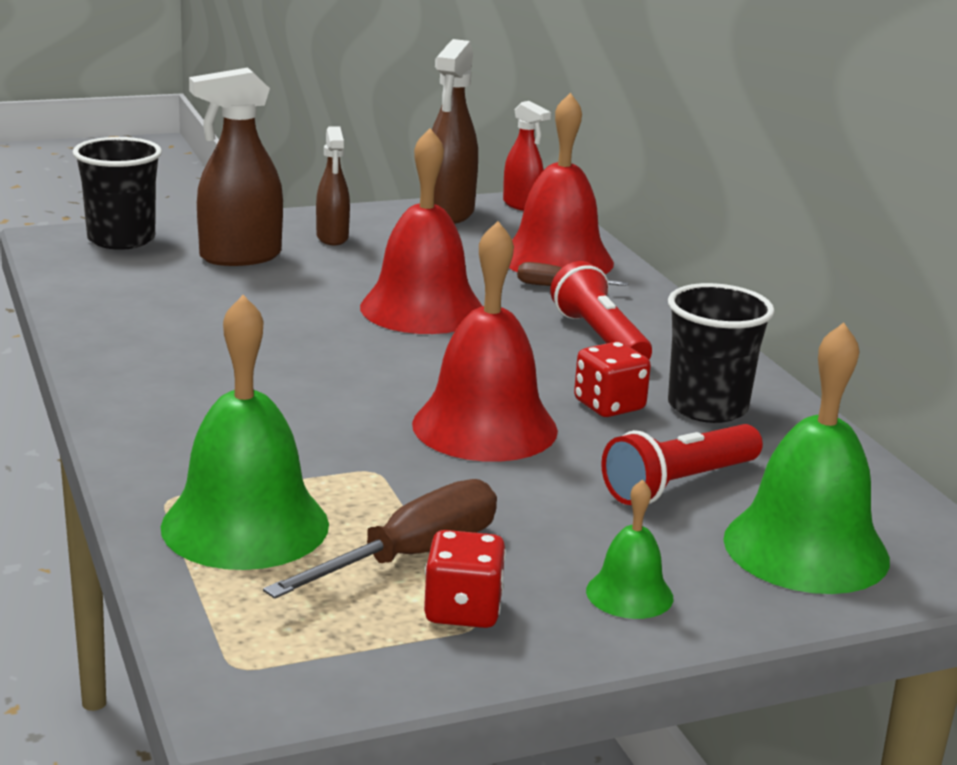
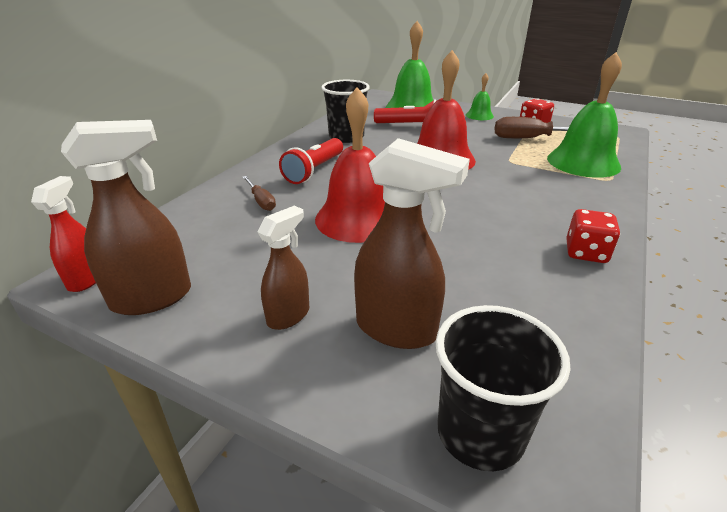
camera: 130 degrees left, 10 degrees up
(556, 259) = (212, 218): red bell -> none
(609, 405) = (378, 149): red dice -> red dice (586, 252)

